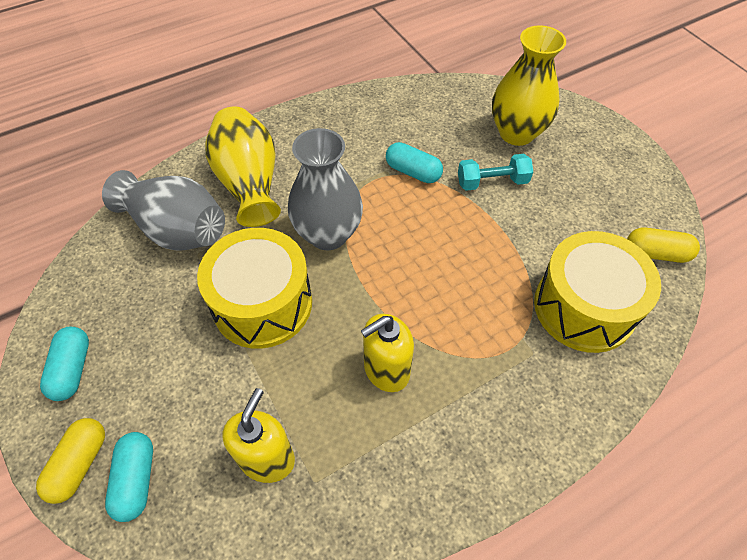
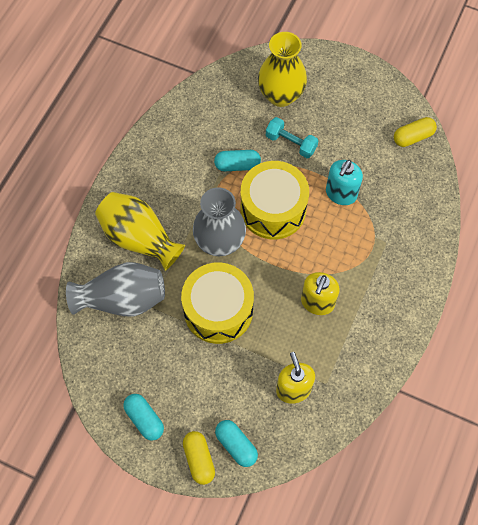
camera: 35 degrees left, 10 degrees up
(492, 182) = (291, 143): turquoise dumbbell -> turquoise dumbbell turned 75 degrees clockwise
(513, 264) = (341, 194): none -> turquoise soap dispenser
(584, 307) = (395, 197): yellow drum -> yellow drum (273, 209)

